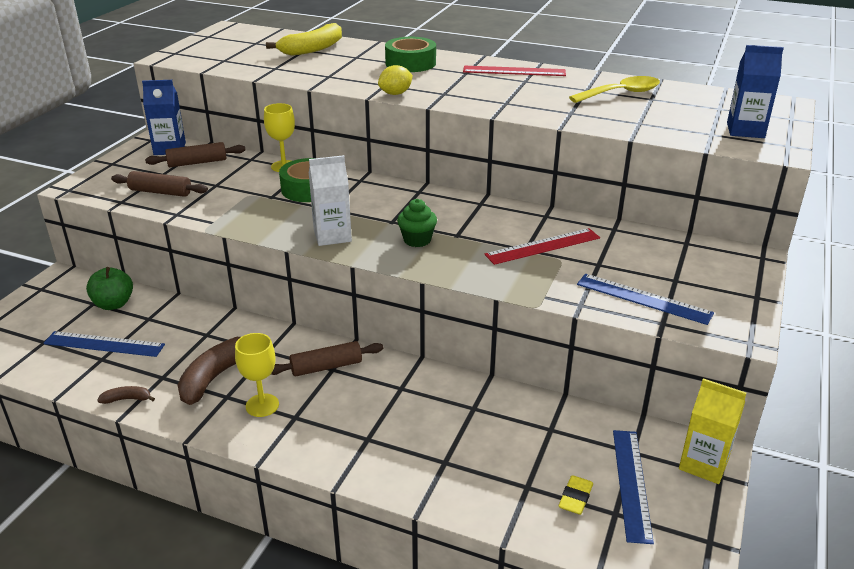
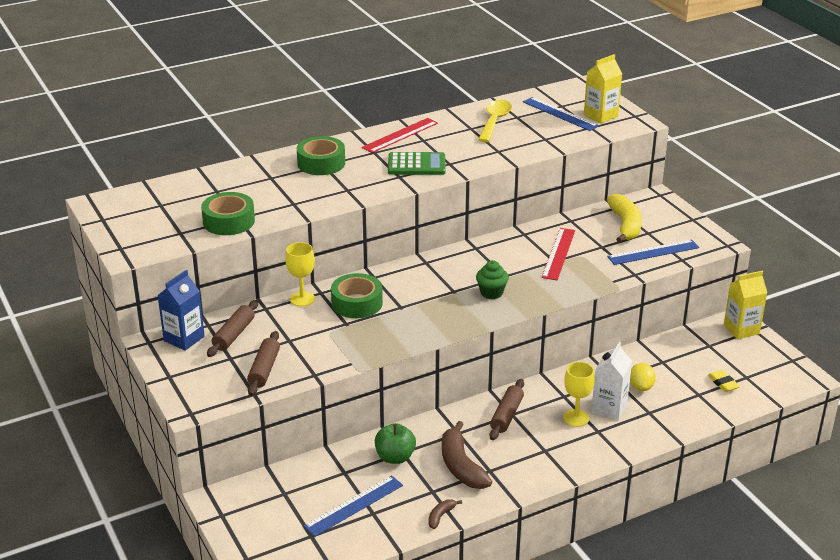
camera: 50 degrees left, 0 degrees up
(114, 304) = (300, 483): green apple -> green apple (395, 457)
(160, 192) = (264, 369): brown rolling pin -> brown rolling pin turned 45 degrees counterclockwise
(262, 405) = (517, 459): yellow goblet -> yellow goblet (576, 418)
(264, 67) = (229, 221): none -> green tape
(312, 49) = (221, 187): yellow banana -> yellow banana (625, 225)
(332, 235) = (441, 322): white carton -> white carton (609, 408)
(395, 93) = (371, 193): yellow lemon -> yellow lemon (641, 387)
(476, 92) = (416, 165): none -> green calculator
(631, 483) = (731, 360): blue ruler -> blue ruler (560, 114)
(745, 130) = (600, 116): blue carton -> yellow carton

